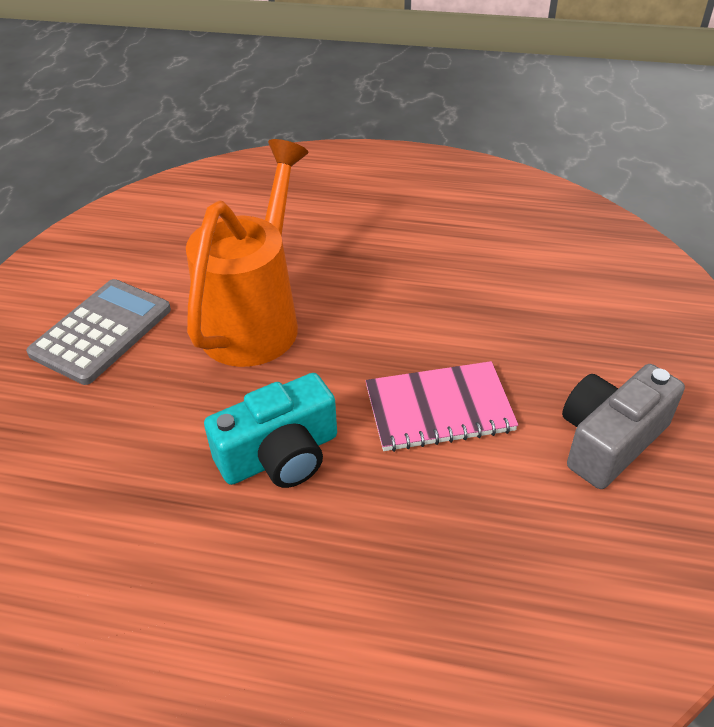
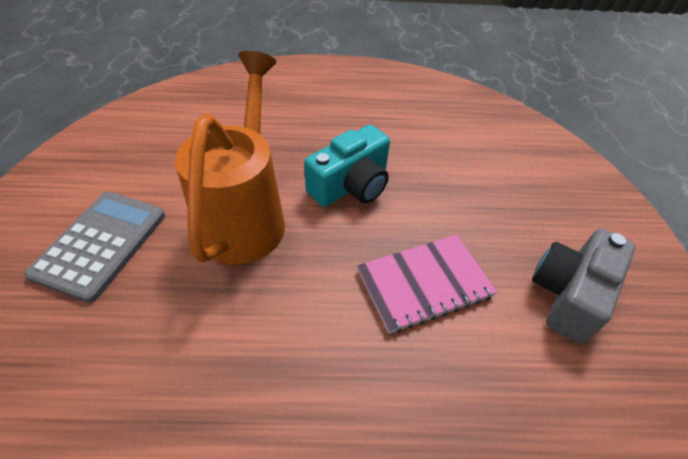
camera: 15 degrees left, 5 degrees up
(280, 455) = (295, 352): turquoise camera -> turquoise camera (351, 185)

